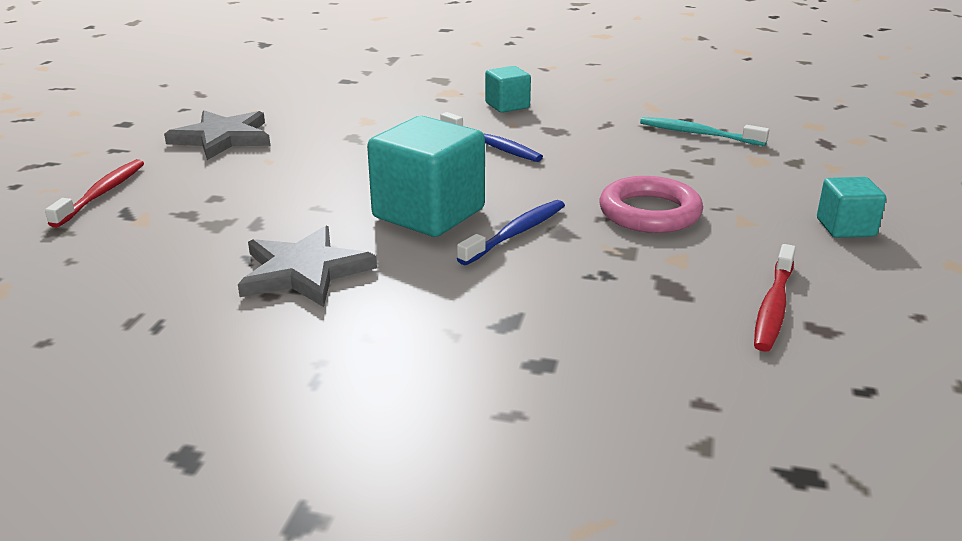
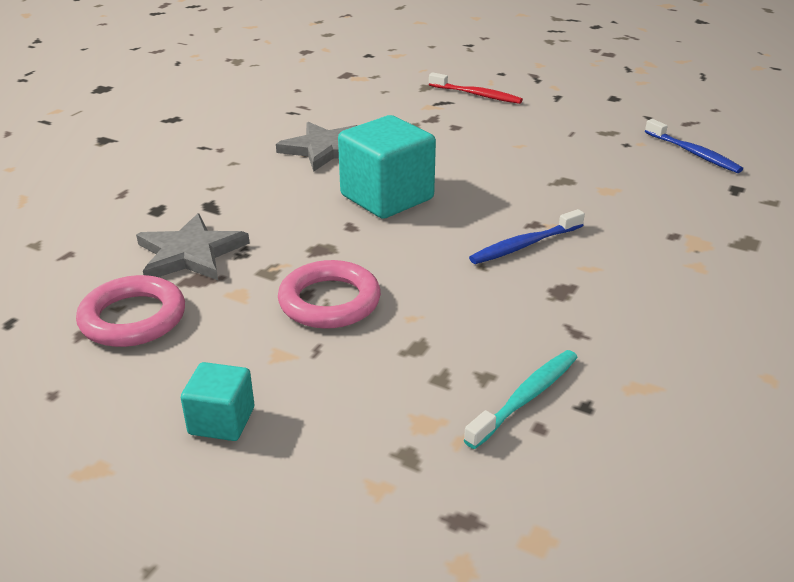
camera: 105 degrees right, 5 degrees up
(222, 138) = (572, 130): grey star -> grey star (190, 253)
(507, 105) = (648, 273): turquoise cube -> none
(515, 233) = (331, 228): blue toothbrush -> blue toothbrush (693, 153)
(773, 307) = (133, 318): red toothbrush -> pink ring

